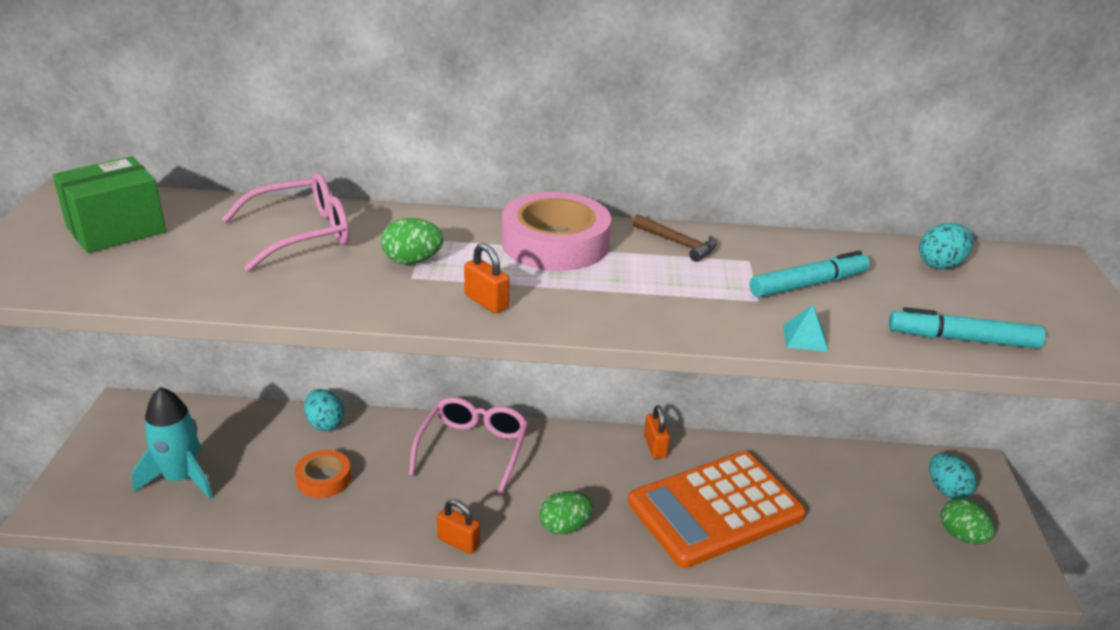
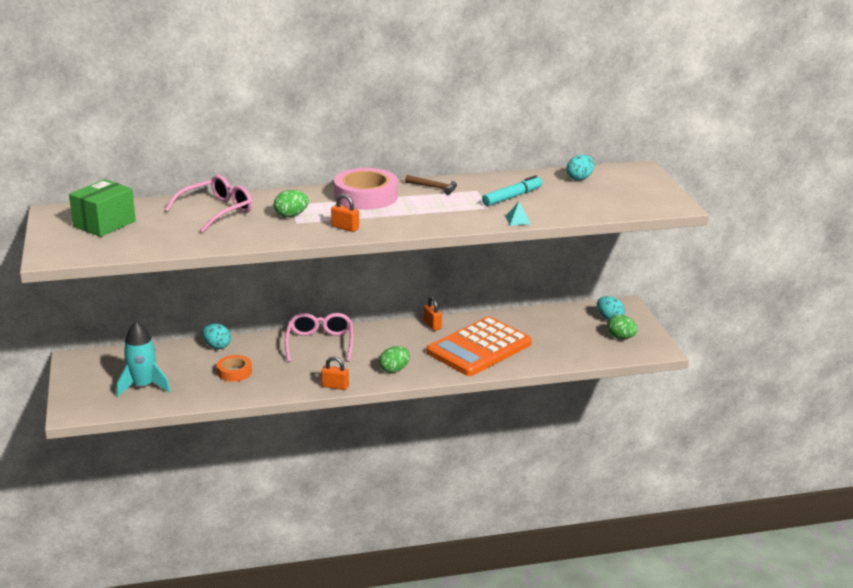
camera: 15 degrees left, 5 degrees down
(962, 339) = (596, 210): turquoise marker -> none

